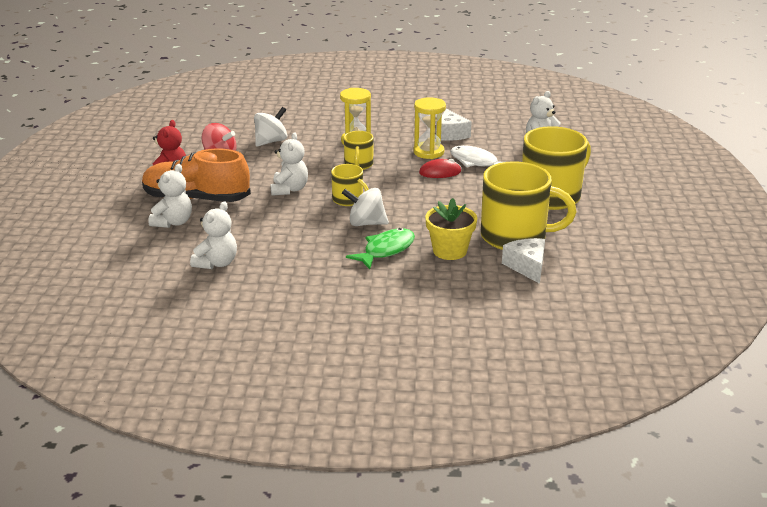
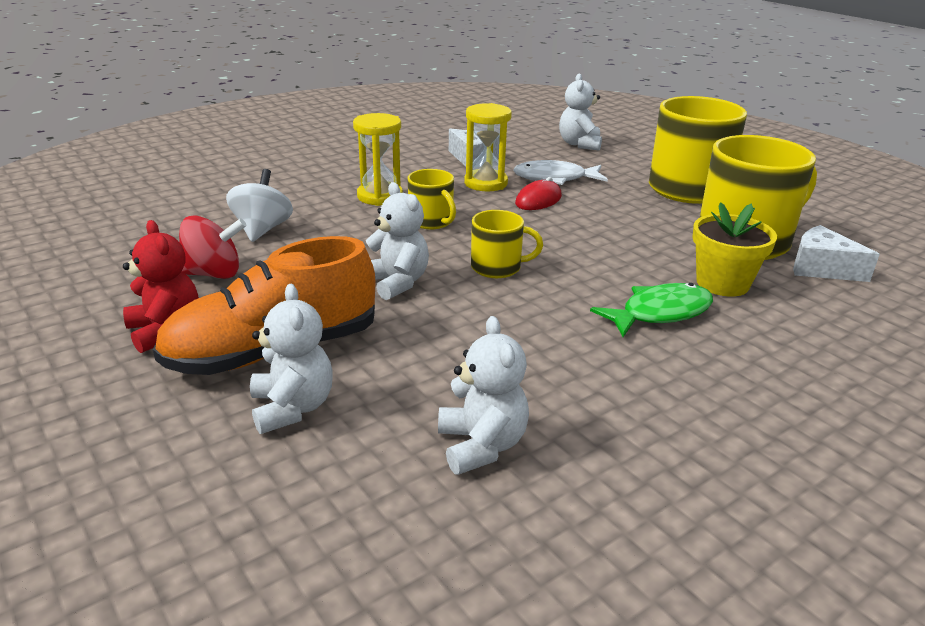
camera: 40 degrees left, 0 degrees up
(366, 223) = (573, 289): white spinning top -> none
(386, 250) = (660, 313): green fish -> green fish turned 60 degrees clockwise

